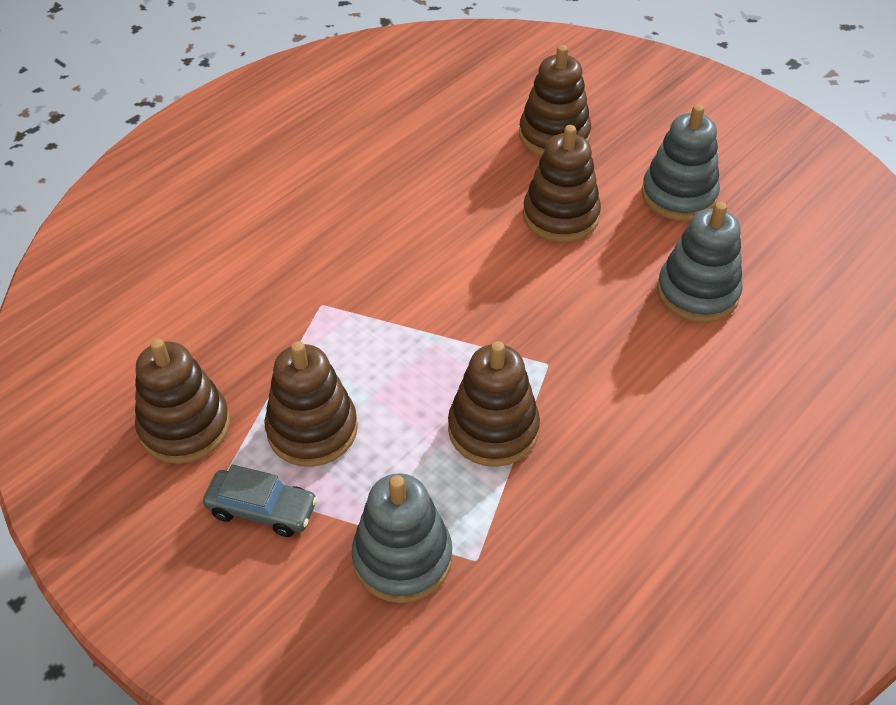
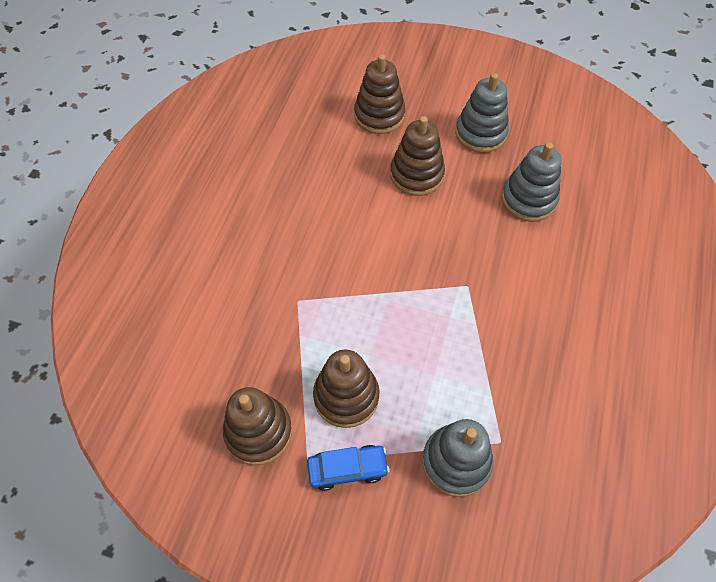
camera: 25 degrees left, 10 degrees up
(262, 509) = (347, 469): grey car -> blue car
(493, 429) = (460, 346): brown stacking toy -> none

